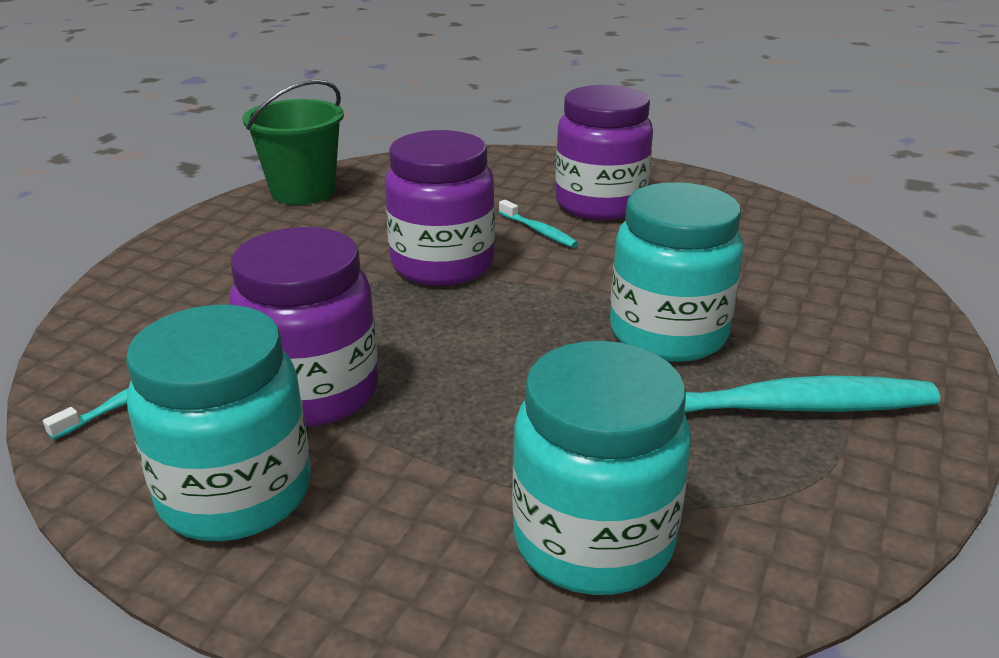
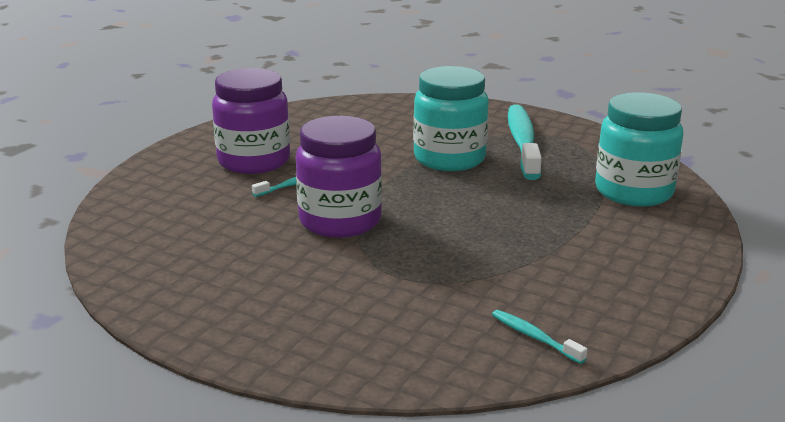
camera: 85 degrees left, 5 degrees down
(235, 494) = (624, 284): turquoise jar -> none
(303, 191) = (153, 287): green bucket -> none
(314, 392) = (516, 265): purple jar -> none

